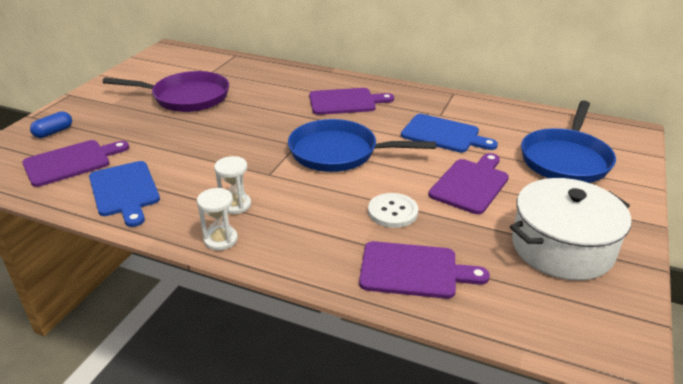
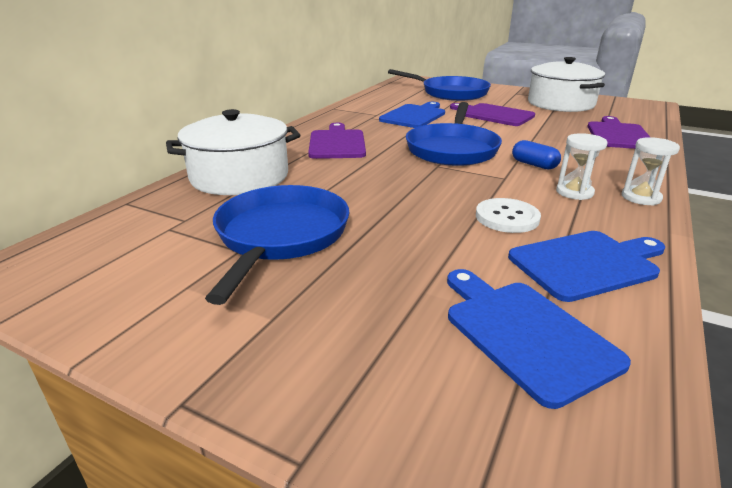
camera: 85 degrees left, 5 degrees down
(53, 132) = (401, 388): blue capsule -> blue capsule (534, 165)
(71, 162) = (524, 333): purple cutting board -> blue cutting board
(186, 97) = (280, 236): purple pan -> blue pan
(272, 76) = (239, 177): none -> white pot
(392, 212) = (546, 136): white button -> white button (507, 217)

